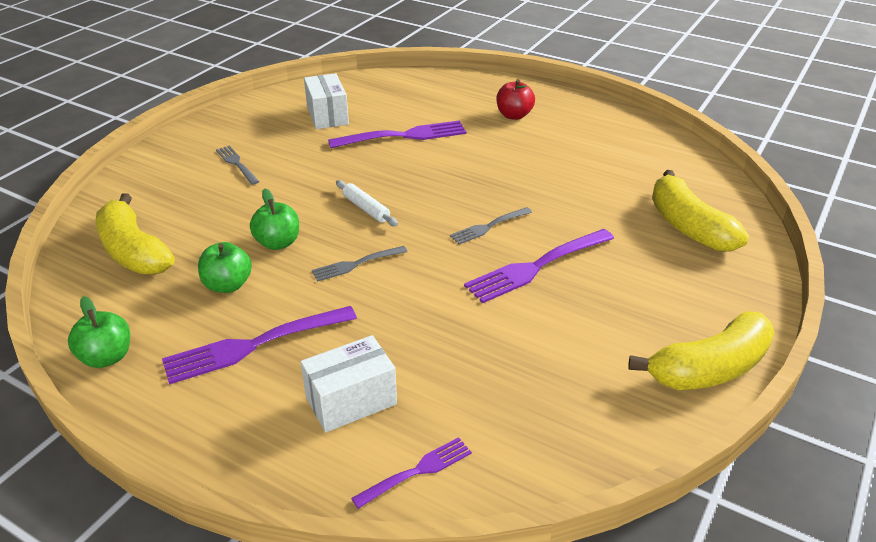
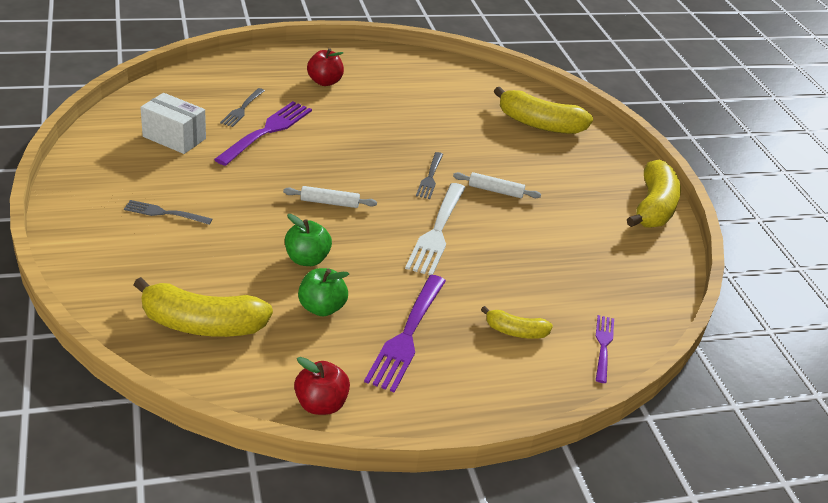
camera: 50 degrees left, 0 degrees up
(107, 357) = (321, 404): green apple -> red apple
(351, 401) = (515, 331): white box -> yellow banana
(357, 264) = (386, 245): grey fork -> grey fork (242, 109)
(421, 274) = (437, 231): none -> white fork
(537, 266) = (495, 191): purple fork -> white rolling pin

